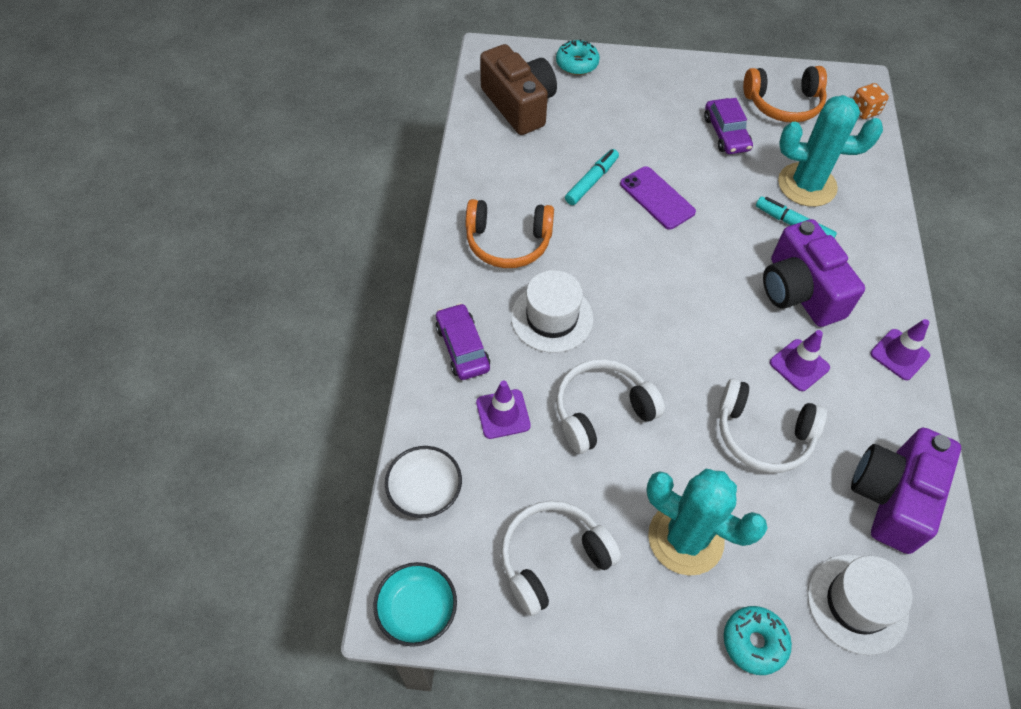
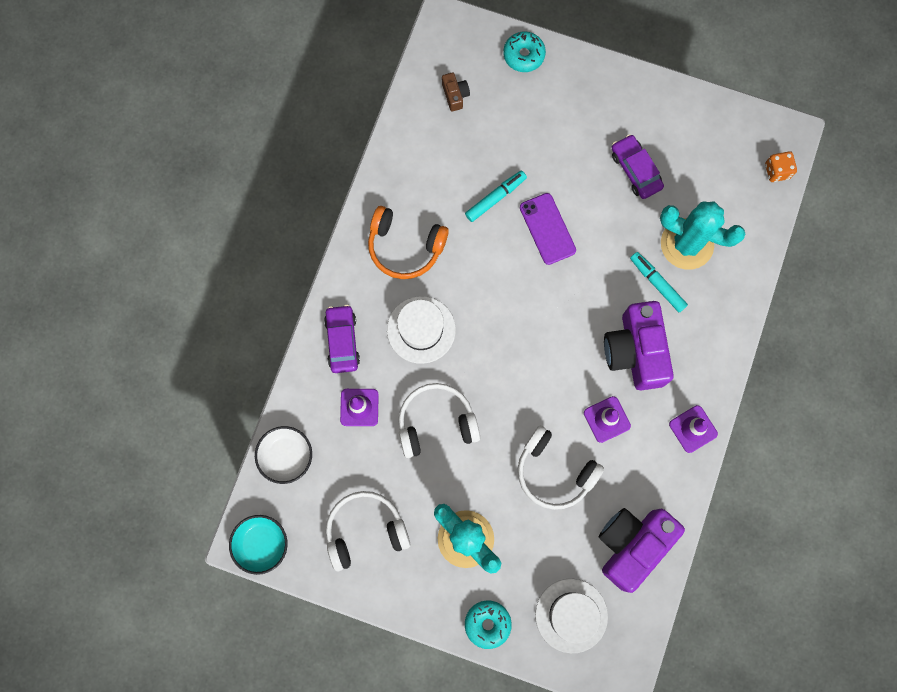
camera: 15 degrees right, 20 degrees up
(519, 105) = (455, 95): brown camera -> brown camera, size x0.43
(726, 133) = (635, 170): purple car -> purple car turned 150 degrees clockwise
(783, 104) = (703, 146): orange headphones -> none

